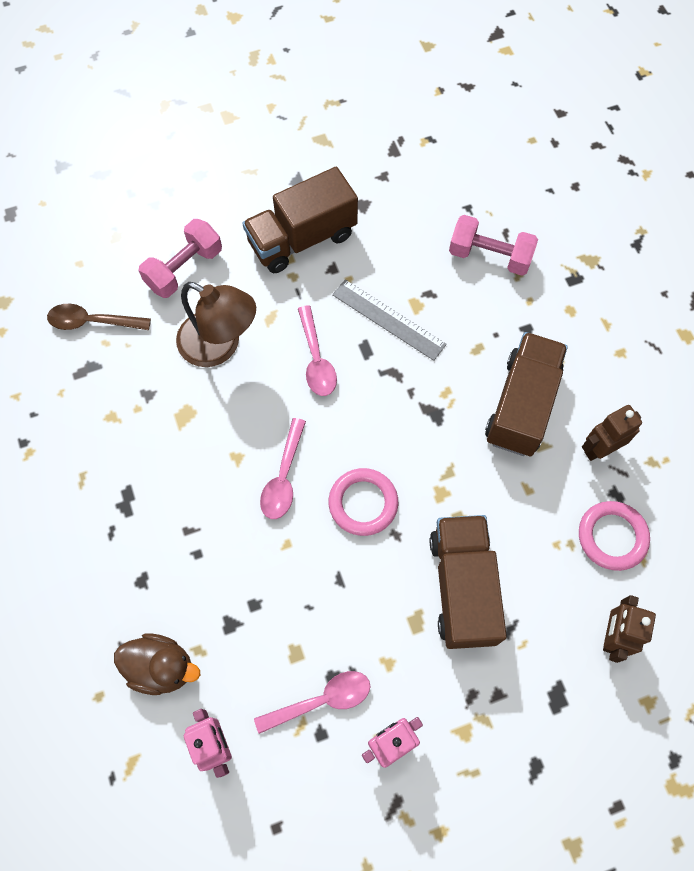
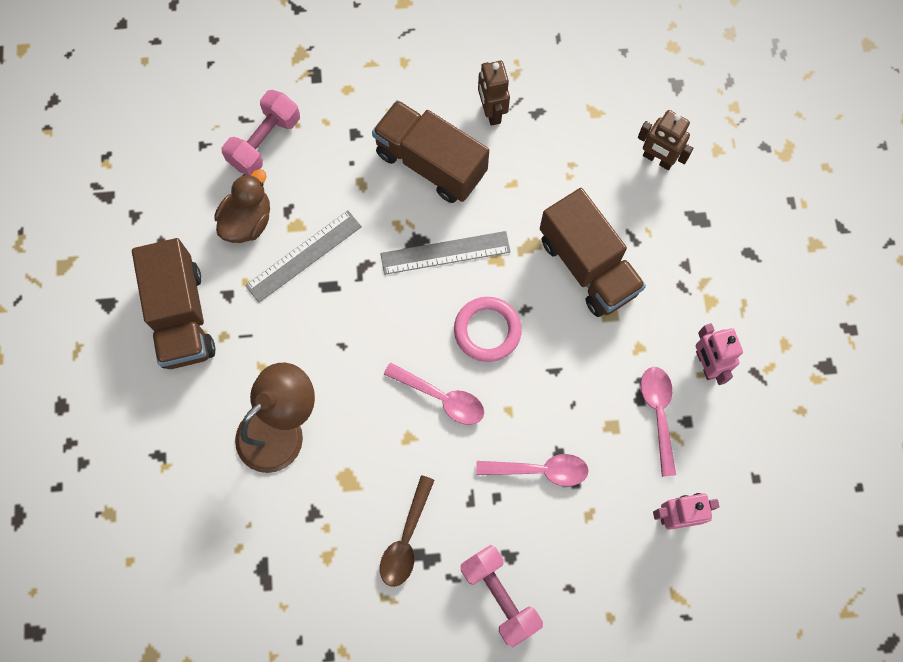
camera: 75 degrees left, 5 degrees up
(92, 322) = (209, 558): brown spoon -> brown spoon (406, 539)
(161, 667) = (596, 552): brown duck -> brown duck (248, 221)
(184, 269) = (176, 446): pink dumbbell -> pink dumbbell (499, 596)
(316, 359) = (326, 336): pink spoon -> pink spoon (539, 470)
(432, 443) = (445, 252): none -> grey ruler
(462, 587) = (587, 266): brown truck -> brown truck turned 135 degrees counterclockwise
(612, 537) = (574, 129): pink ring -> none

